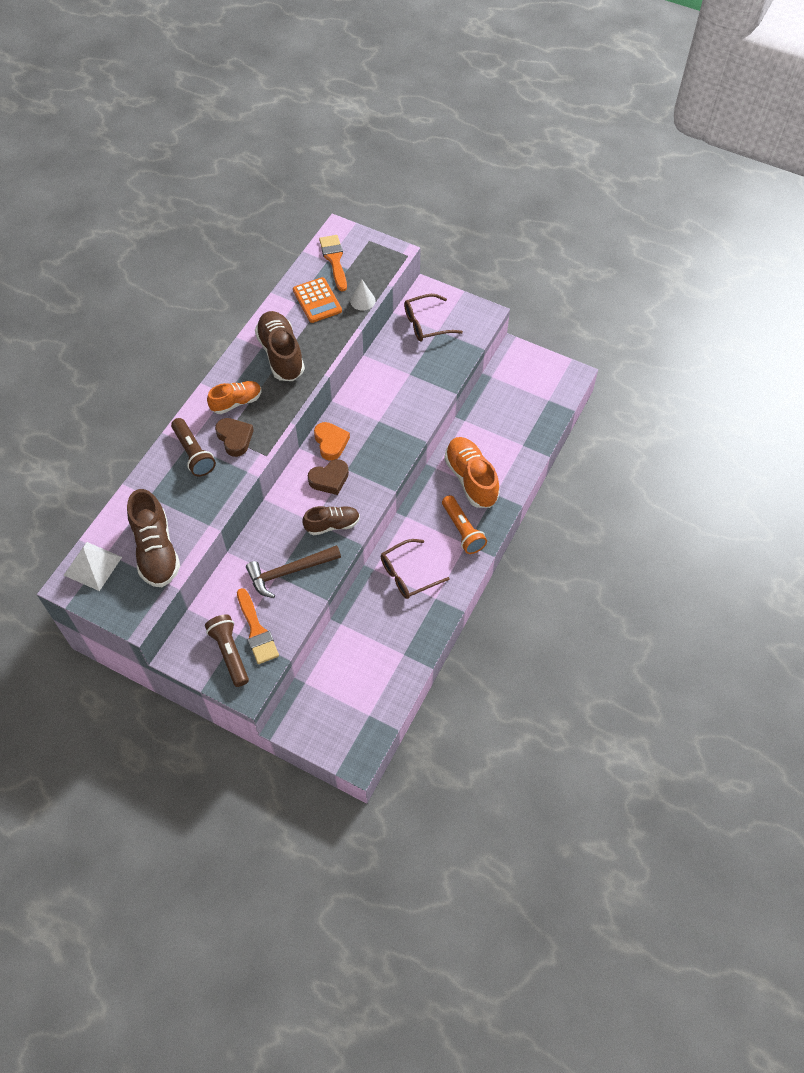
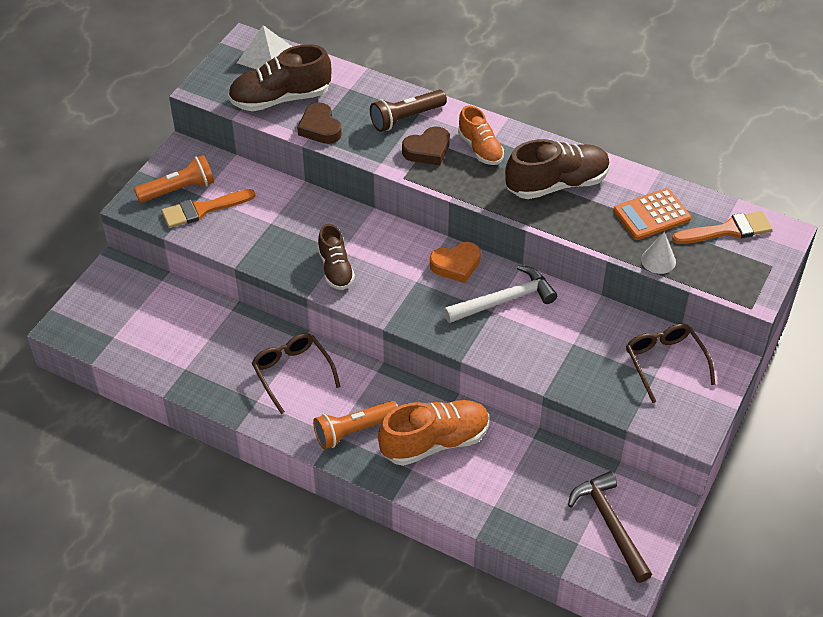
camera: 90 degrees right, 10 degrees down
(230, 653) = (178, 190): brown flashlight -> orange flashlight
(289, 572) = (274, 233): brown hammer -> brown hammer (610, 524)
(329, 479) = (401, 265): brown heart -> brown heart (320, 128)
(368, 413) = (504, 300): none -> white hammer

